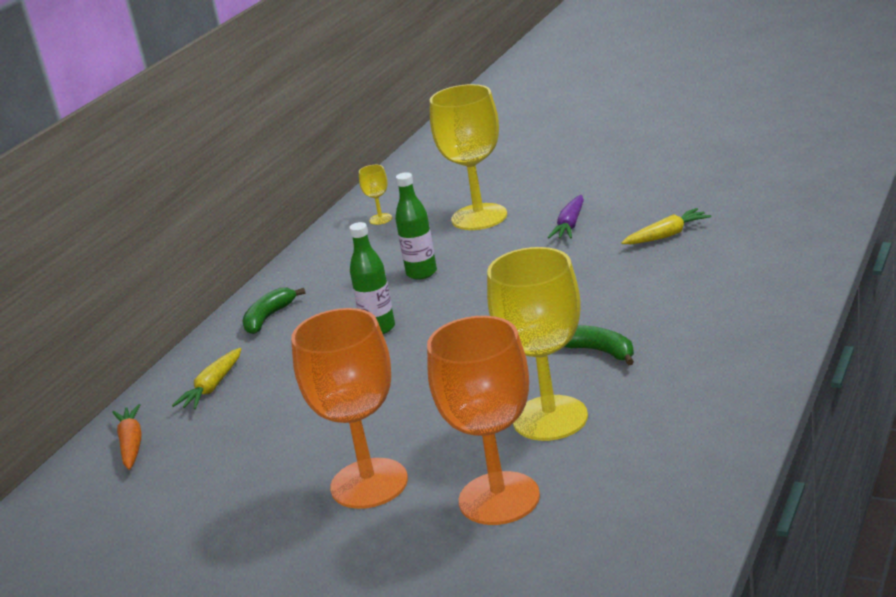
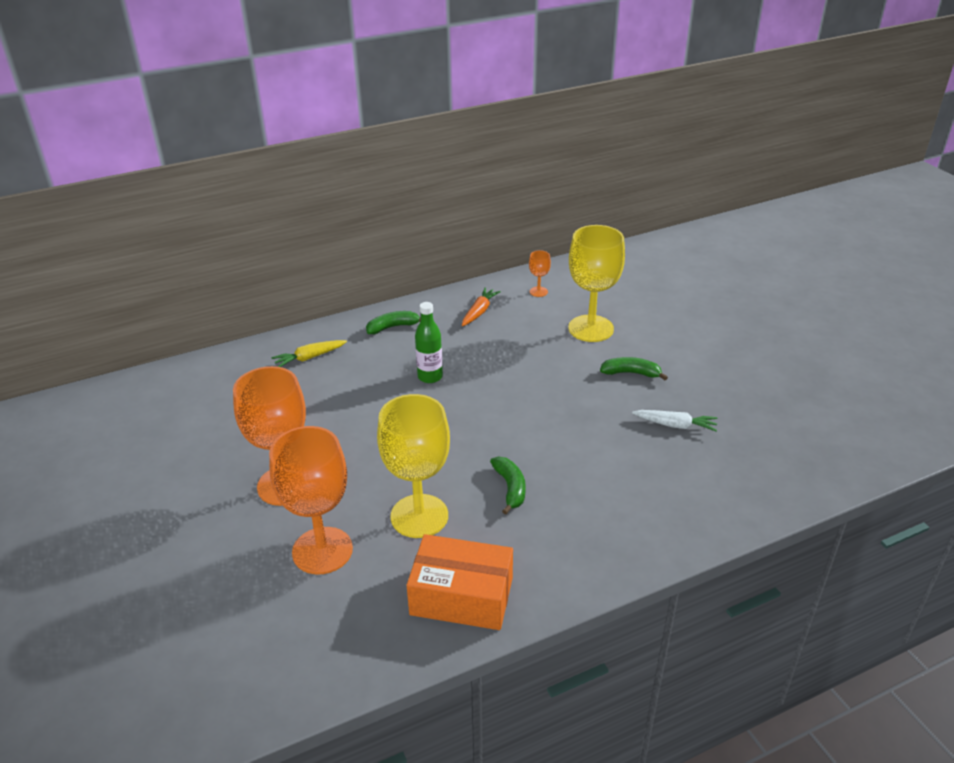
camera: 35 degrees right, 10 degrees up
(131, 444) = (234, 368): orange carrot -> orange carrot (479, 312)
(380, 219) = (538, 292): yellow goblet -> orange goblet
(421, 273) = (503, 351): green bottle -> none
(570, 225) = (631, 373): purple carrot -> green banana
(667, 235) = (675, 425): yellow carrot -> white carrot
(687, 439) = (461, 596): none -> orange box

